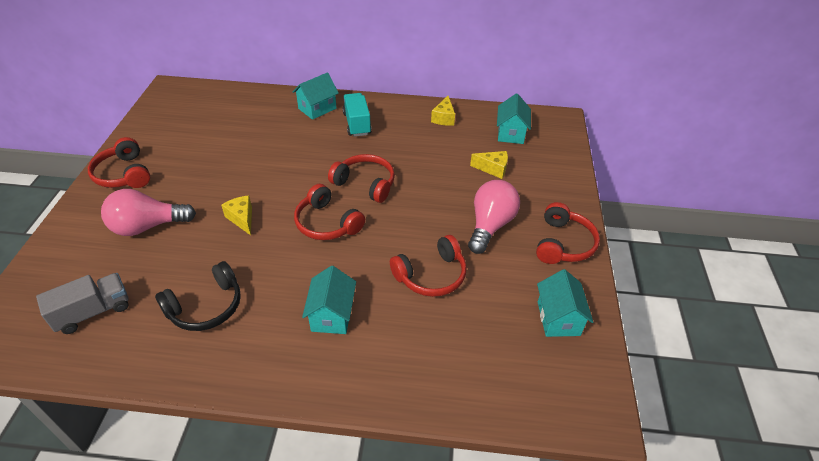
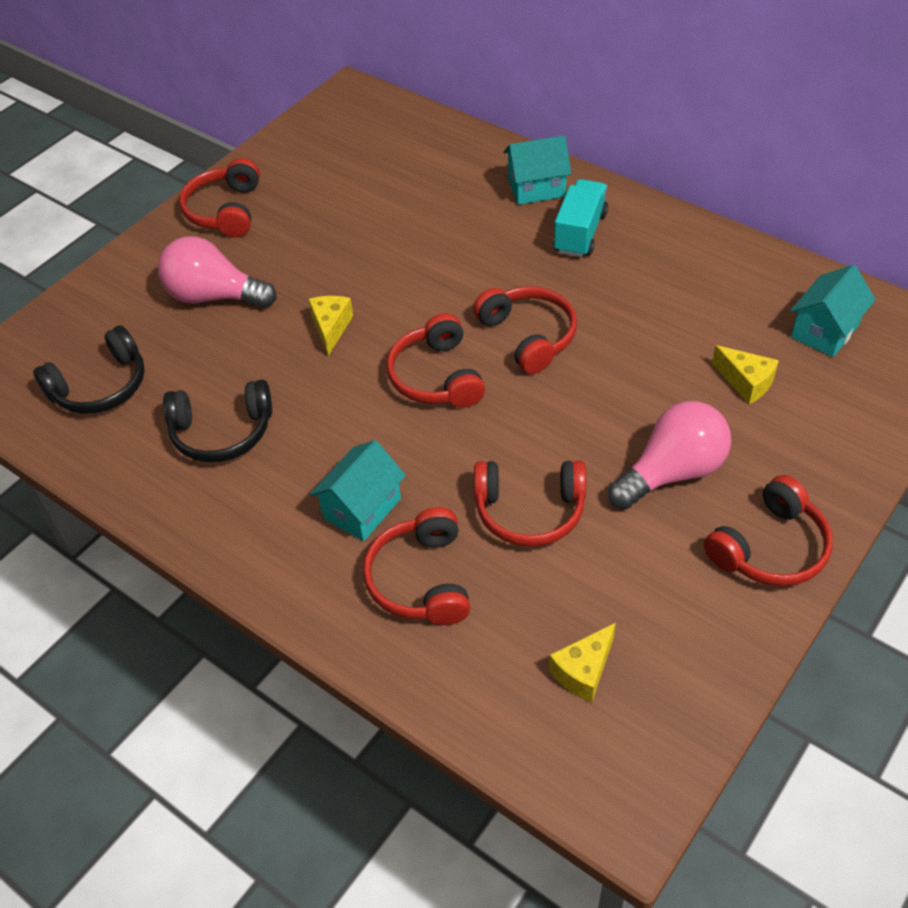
camera: 35 degrees right, 5 degrees up
(93, 312) = (100, 386): grey truck -> black headphones
(396, 340) = (421, 579): none -> red headphones
(444, 118) = (727, 267): yellow cheese -> yellow cheese (583, 671)
(558, 318) = (671, 654): turquoise house -> none

